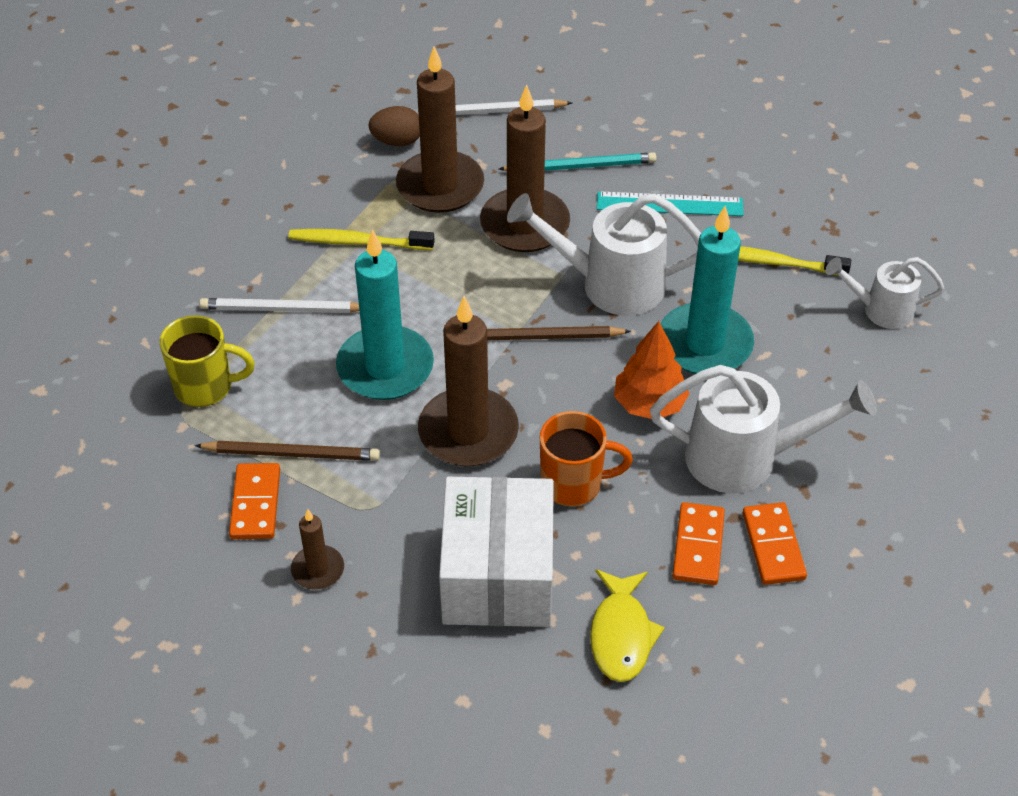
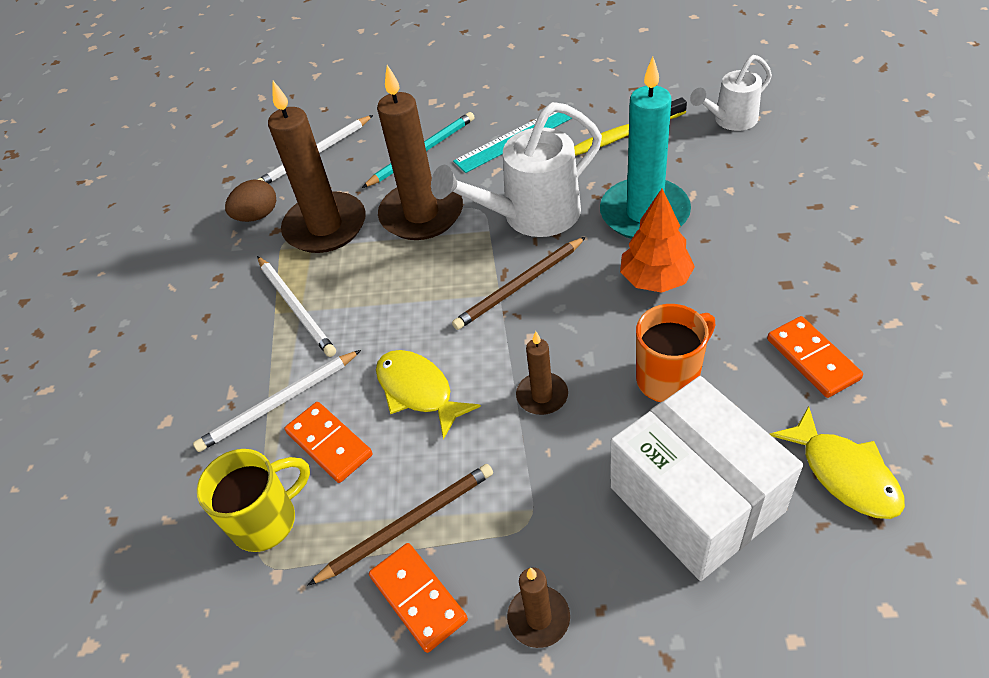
camera: 30 degrees left, 0 degrees up
(358, 242) = (296, 308): yellow toothbrush -> white pencil
(385, 367) = (418, 391): turquoise candle -> yellow fish
(468, 431) = (542, 396): brown candle -> brown candle, size x0.50
(745, 458) = (766, 272): white watering can -> none
(773, 546) = (860, 320): orange domino -> orange domino (329, 444)

